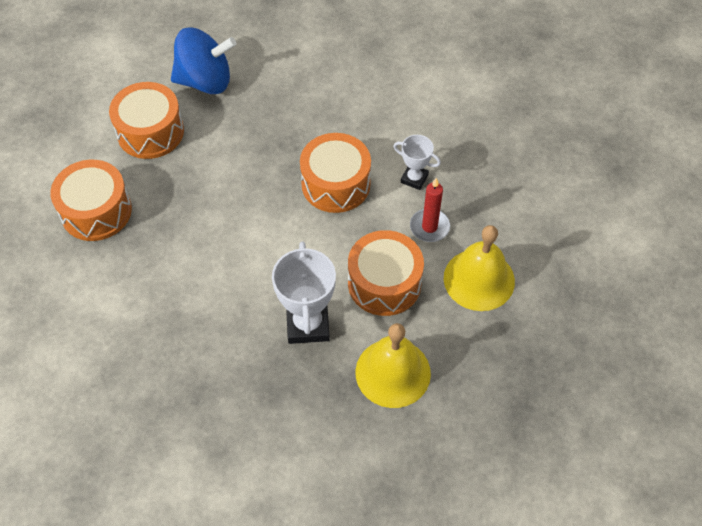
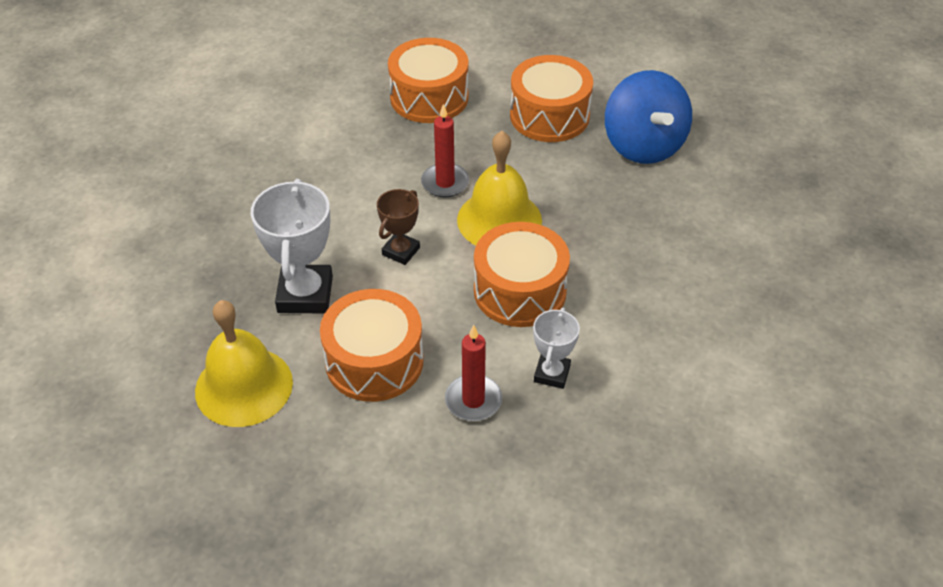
camera: 80 degrees right, 10 degrees down
(208, 214) = (445, 183): none -> red candle
(277, 254) = (401, 251): none -> brown trophy
(307, 324) = (305, 294): white trophy -> white trophy turned 75 degrees counterclockwise
(479, 279) = (396, 468): yellow bell -> yellow bell (499, 220)

